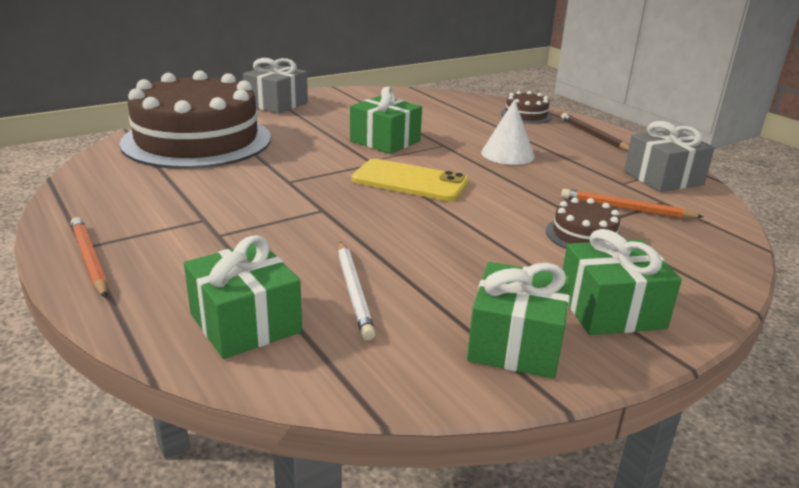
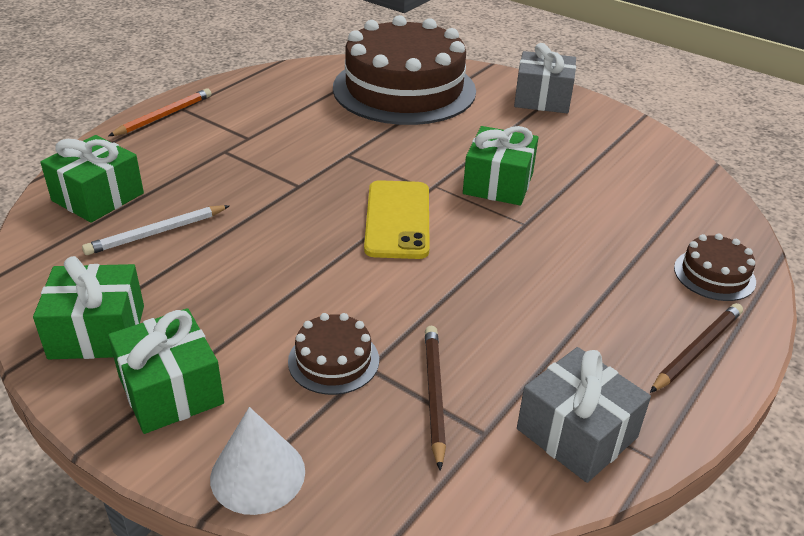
camera: 70 degrees right, 10 degrees up
(507, 154) = (538, 276): white cone -> white cone (258, 474)
(626, 208) = (434, 394): orange pencil -> brown pencil

